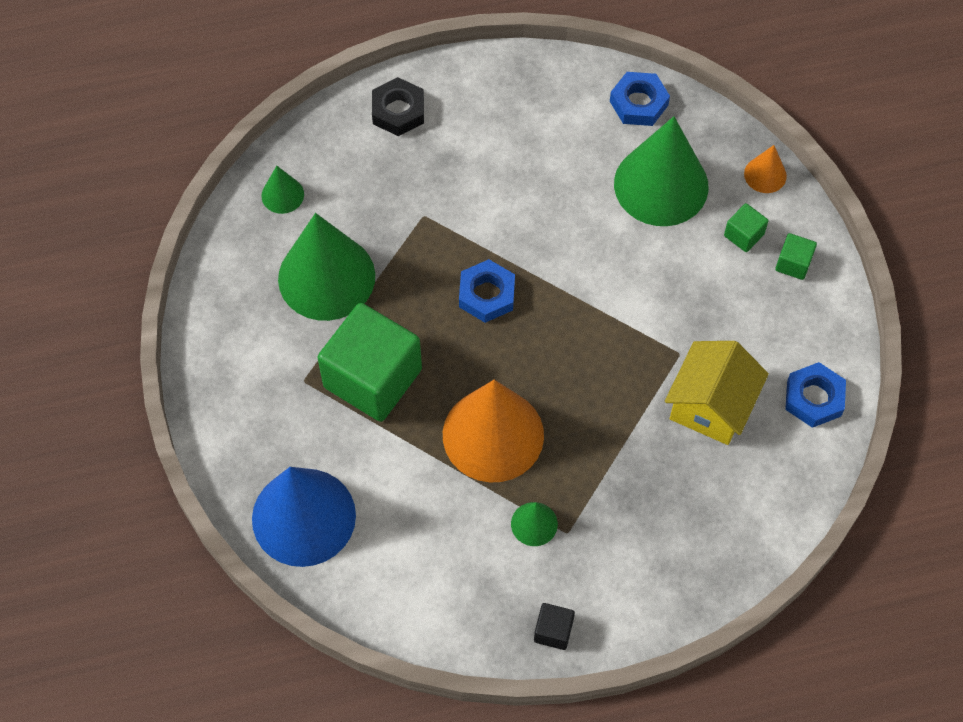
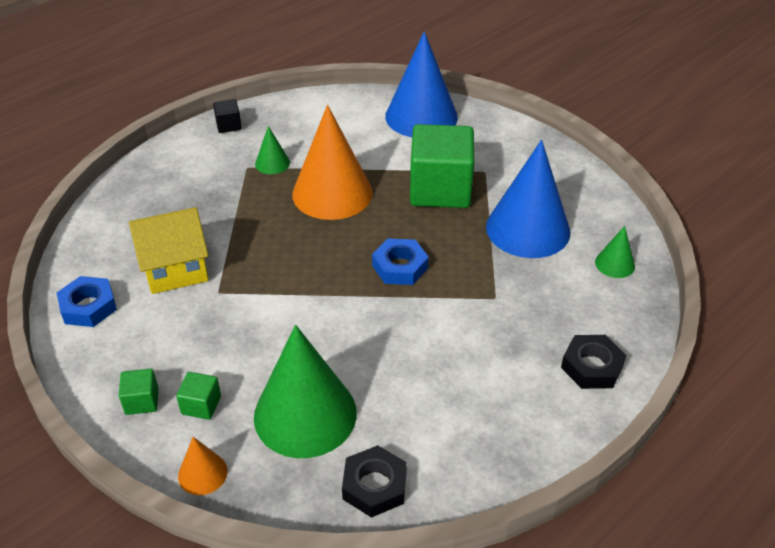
camera: 150 degrees right, 20 degrees down
(326, 277) = (528, 229): green cone -> blue cone
(638, 103) = (374, 486): blue nut -> black nut
(711, 406) = (176, 269): yellow house -> yellow house turned 75 degrees clockwise

